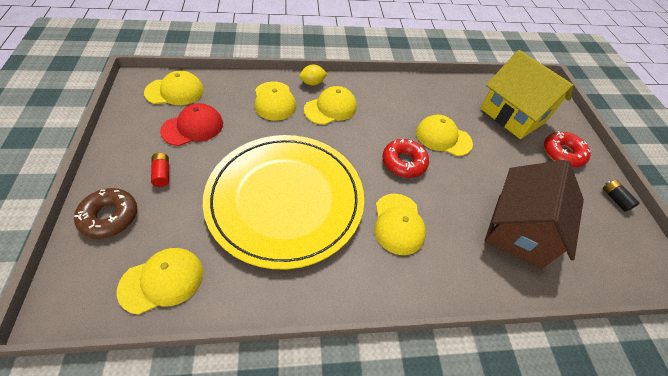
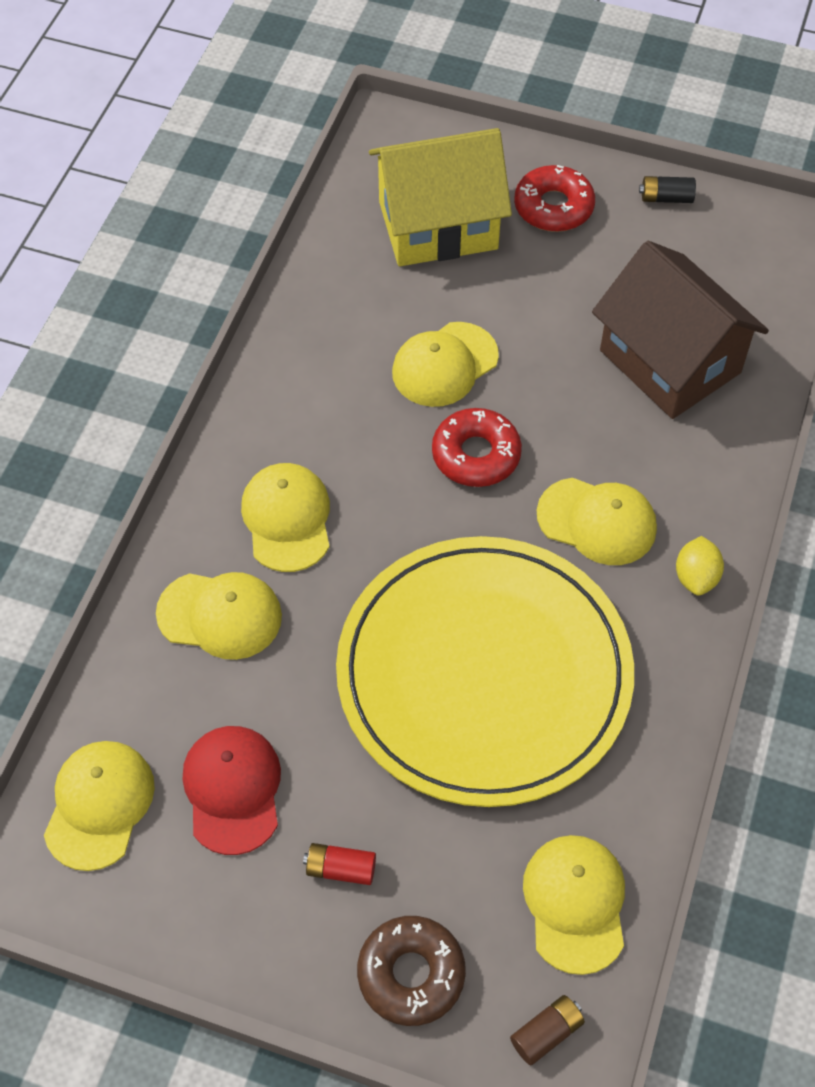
camera: 60 degrees left, 5 degrees up
(80, 289) = (546, 1033): none -> brown battery
(312, 83) = (195, 524): yellow lemon -> yellow lemon (696, 577)

